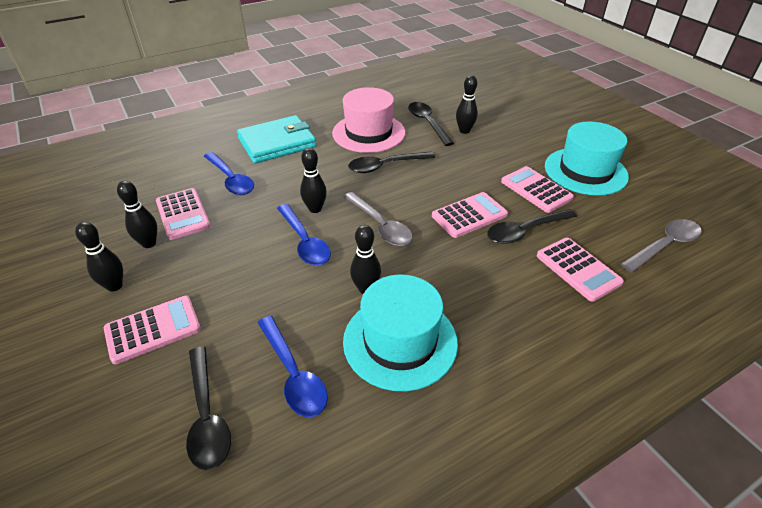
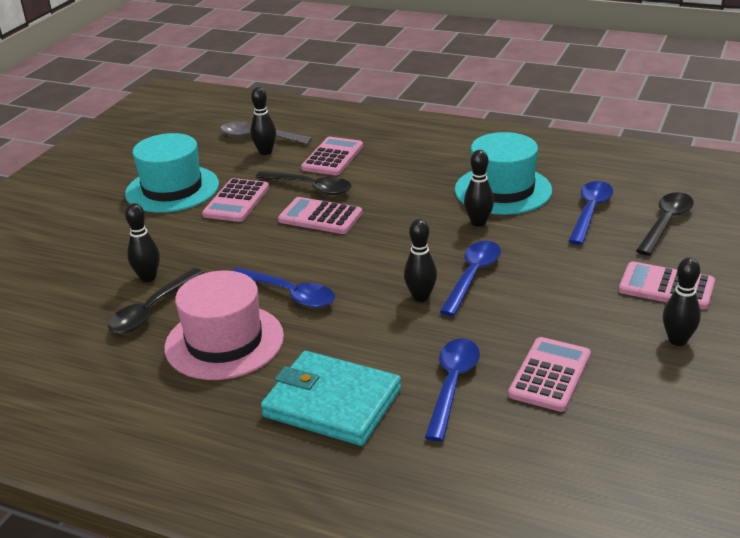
camera: 125 degrees left, 10 degrees down
(149, 243) = (614, 363): black bowling pin -> black bowling pin (265, 152)
(380, 226) = (395, 251): grey spoon -> none
(385, 166) = (289, 294): black spoon -> blue spoon

